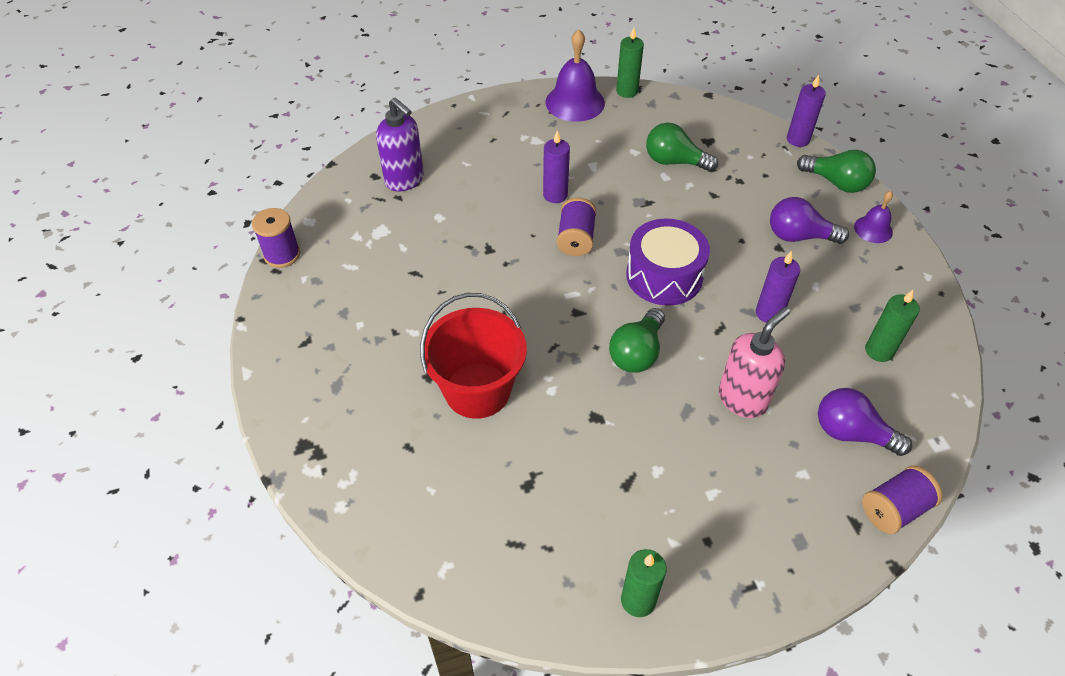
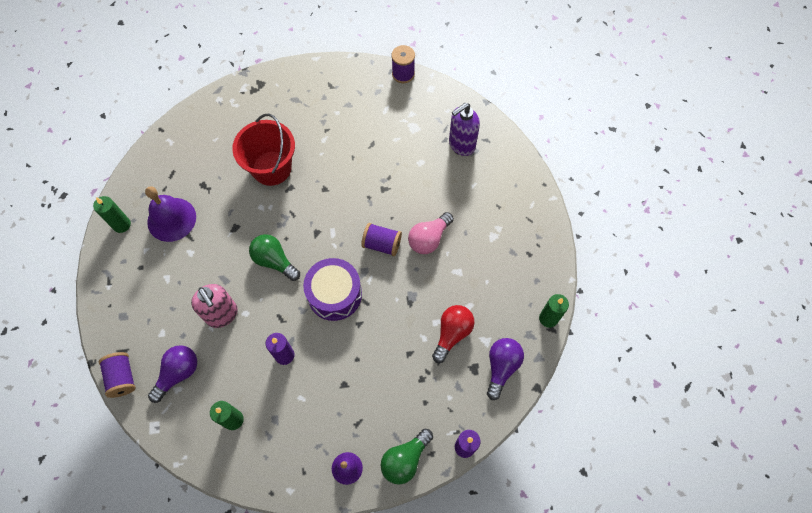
camera: 100 degrees right, 15 degrees up
(555, 195) = (429, 239): purple candle -> pink light bulb
(575, 102) = (537, 273): purple bell -> purple bell (171, 219)
(674, 162) = (452, 334): green light bulb -> red light bulb
(799, 236) = (352, 404): purple light bulb -> purple light bulb (501, 367)

